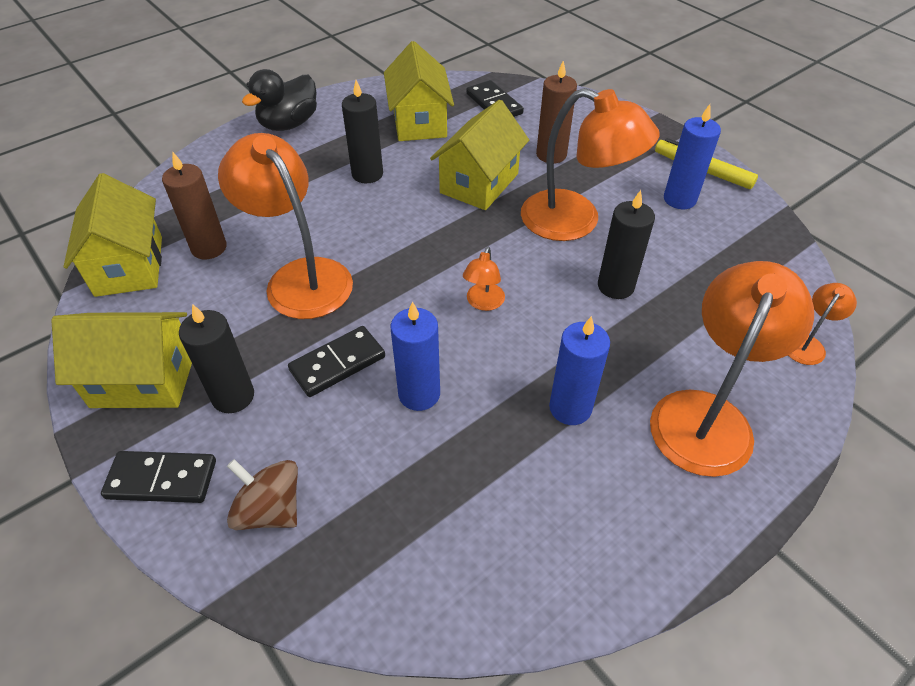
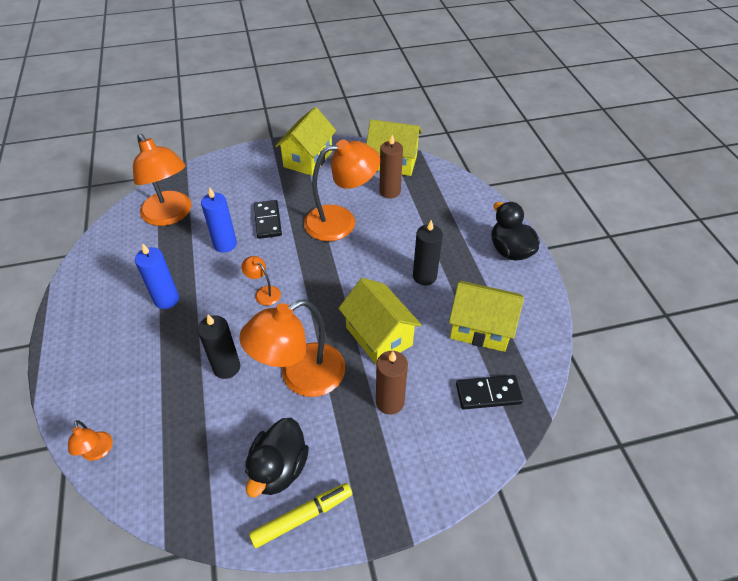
camera: 115 degrees right, 0 degrees up
(162, 479) = (249, 158): black domino -> none
(233, 396) = (276, 183): black candle -> none
(270, 509) = (209, 184): brown spinning top -> none
(679, 199) = (279, 468): blue candle -> black duck
(707, 415) = (109, 358): orange lamp -> orange lamp (171, 215)

